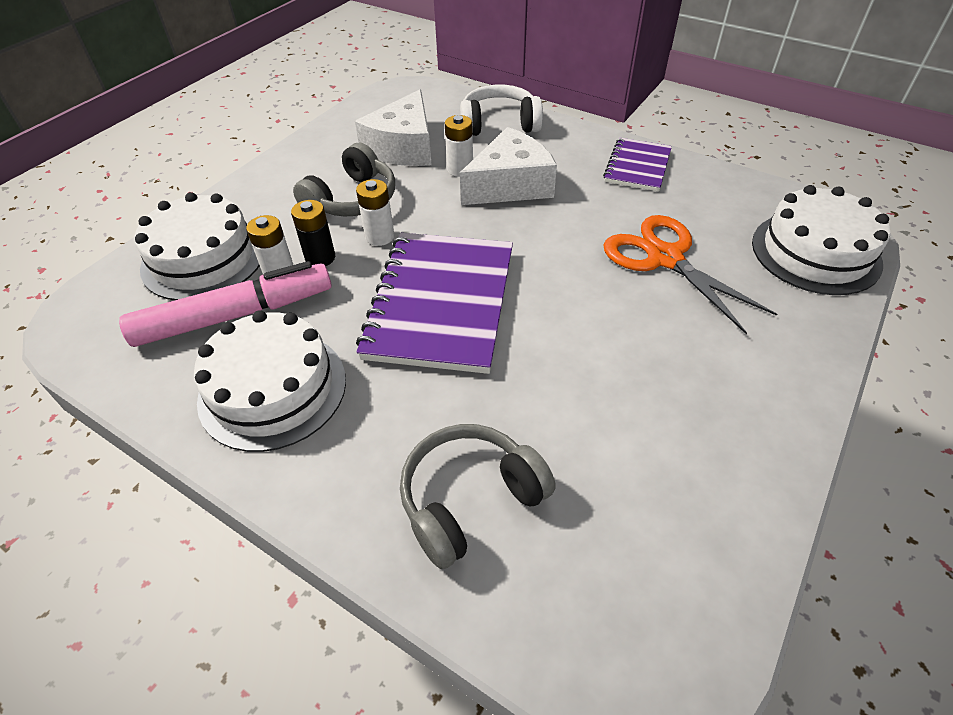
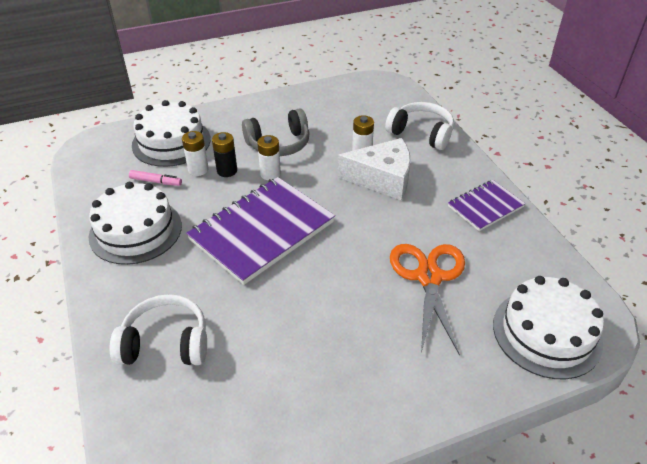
camera: 35 degrees right, 5 degrees down
(234, 315) = (155, 181): pink marker -> pink marker, size x0.44
(404, 147) = (343, 123): white cheese -> none
(470, 499) = (165, 343): grey headphones -> white headphones

